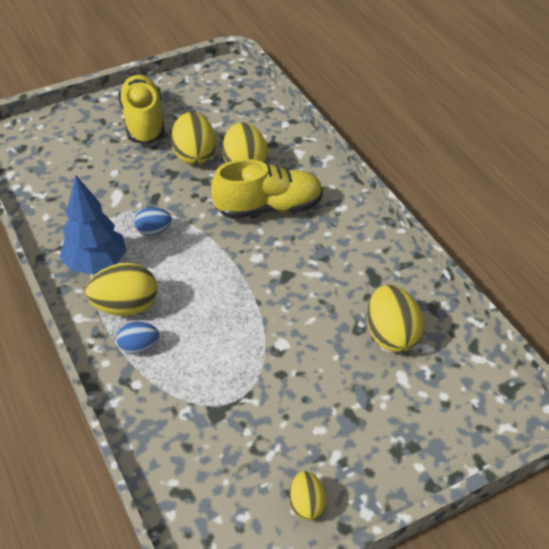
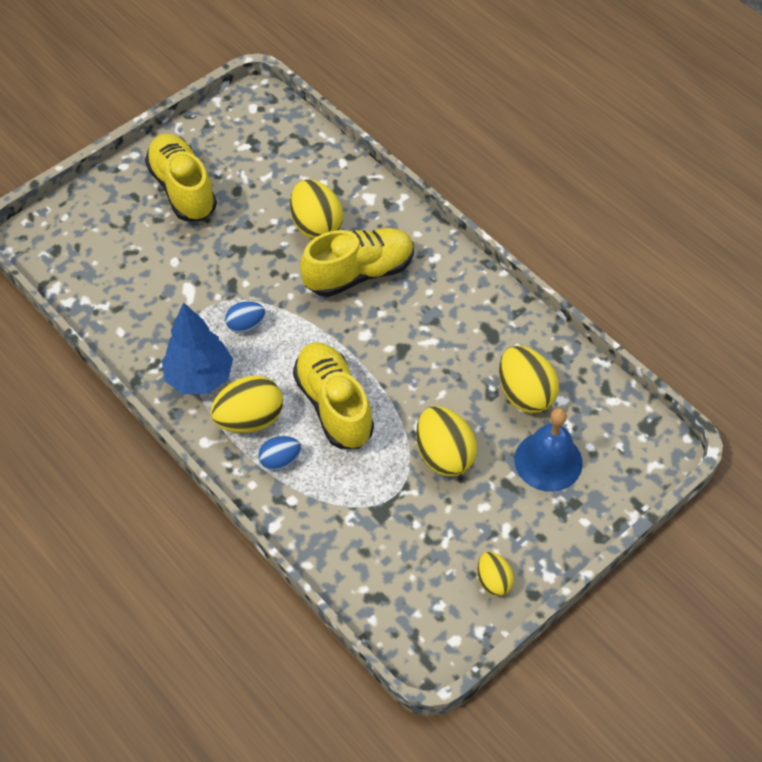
camera: 15 degrees left, 10 degrees up
(195, 155) = (256, 222): yellow egg -> yellow egg (444, 455)
(207, 310) = (334, 405): none -> yellow shoe
(397, 401) = (548, 461): none -> blue bell

